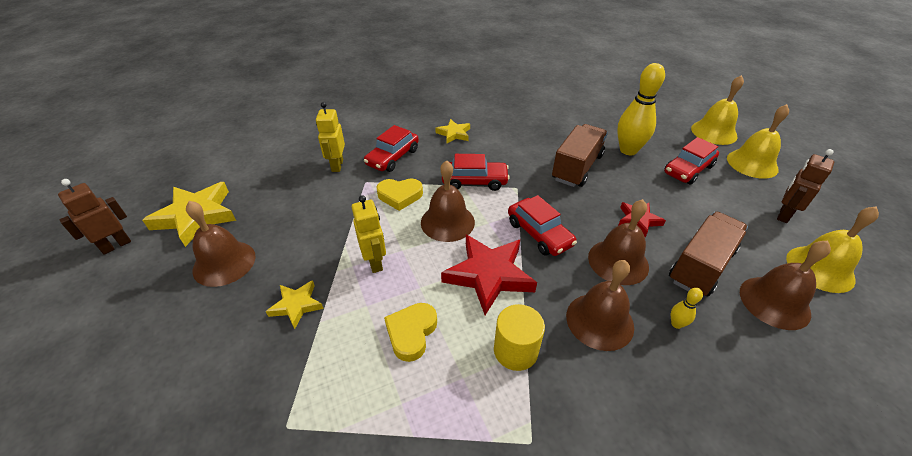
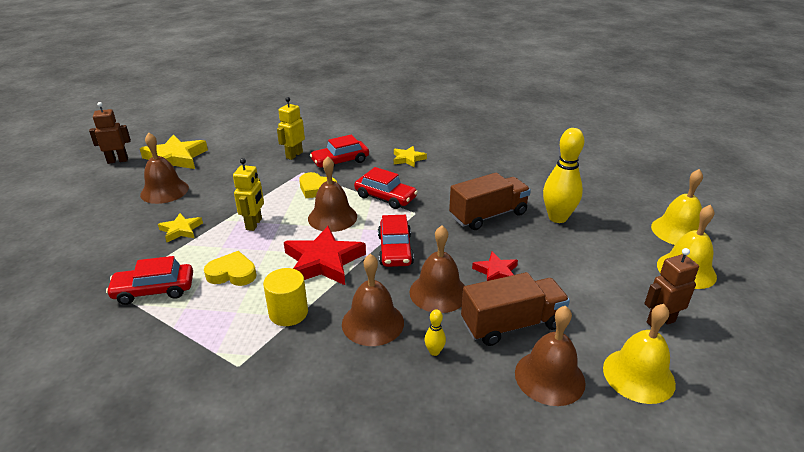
camera: 30 degrees right, 10 degrees down
(411, 333) = (232, 273): yellow heart -> yellow heart turned 45 degrees clockwise
(688, 169) = (602, 252): red car -> red car (154, 290)

